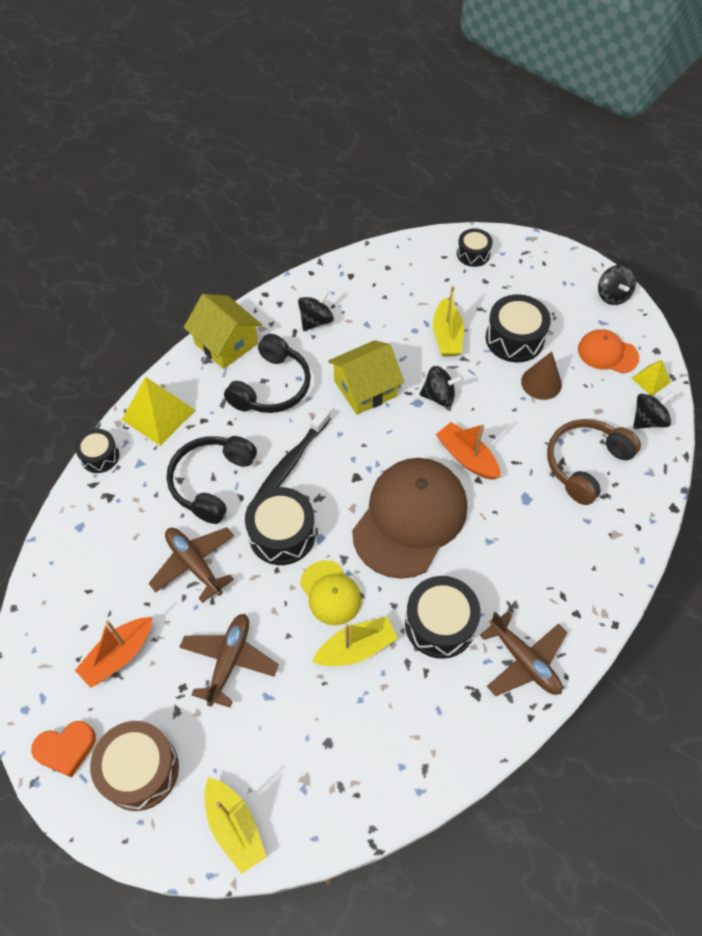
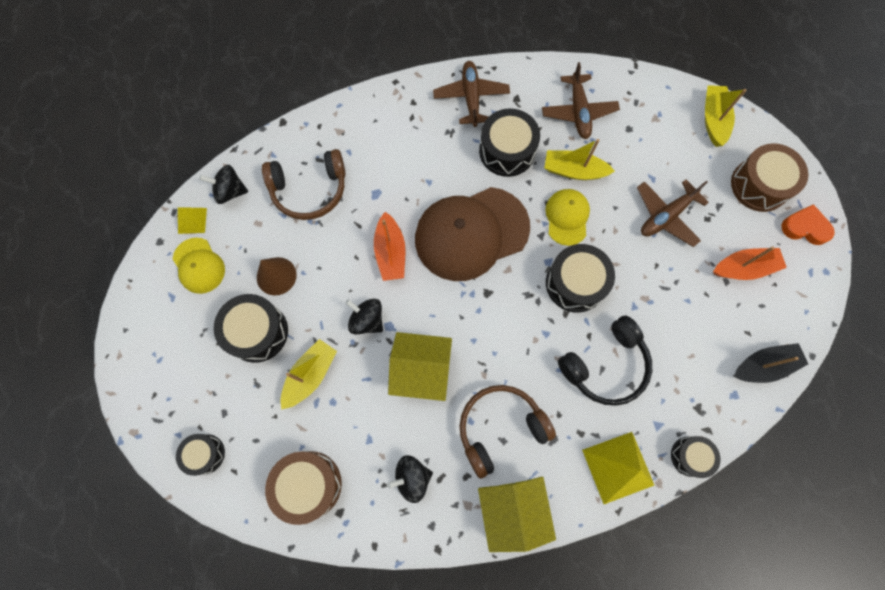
camera: 145 degrees left, 15 degrees up
(61, 569) = (763, 366): none -> black boat
(194, 564) = (655, 302): brown plane -> brown plane (578, 112)
(272, 387) = (500, 428): black headphones -> brown headphones
(291, 462) = (530, 340): black toothbrush -> none
(386, 277) = (309, 485): none -> brown drum
(607, 353) = (199, 265): orange cap -> yellow cap
(612, 295) = (135, 317): black spinning top -> none

